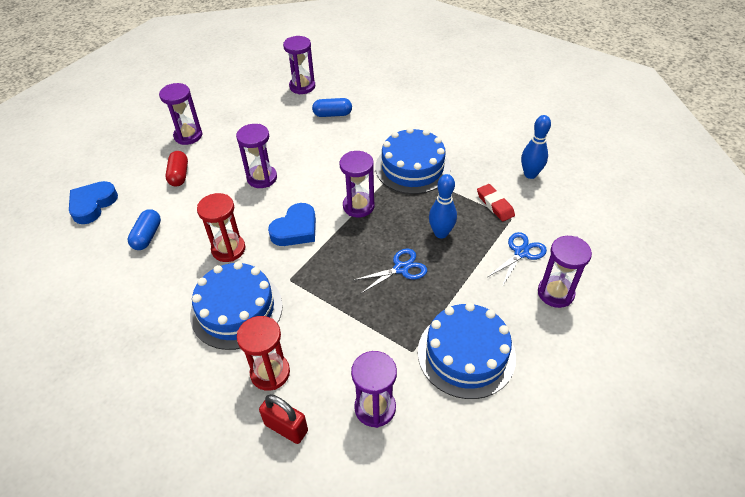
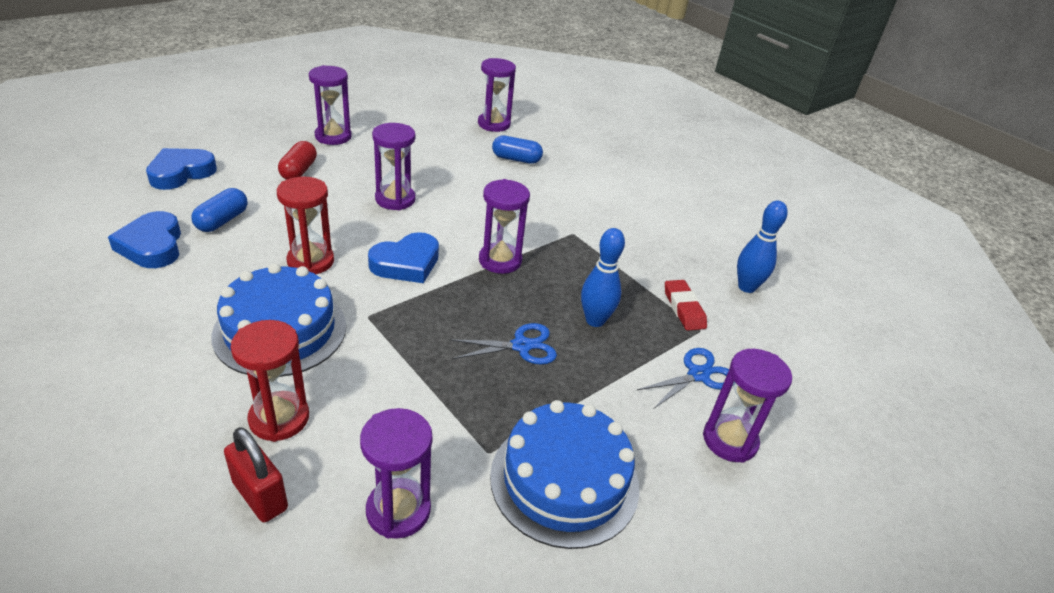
camera: 10 degrees right, 10 degrees down
(109, 273) = (152, 246): none -> blue heart
(412, 167) = (590, 238): blue cake -> none

